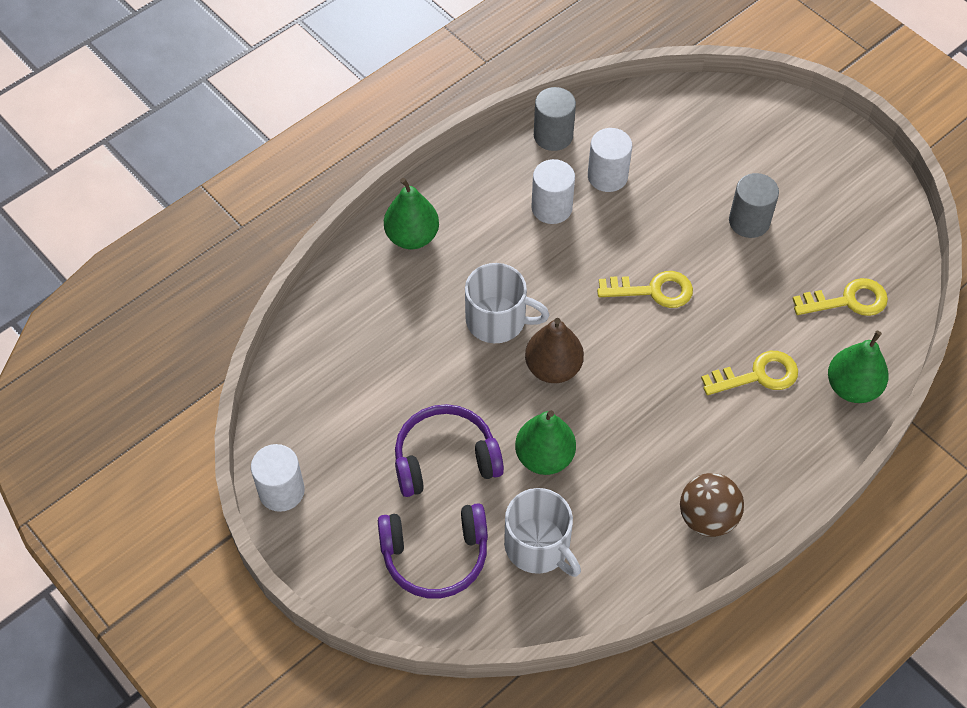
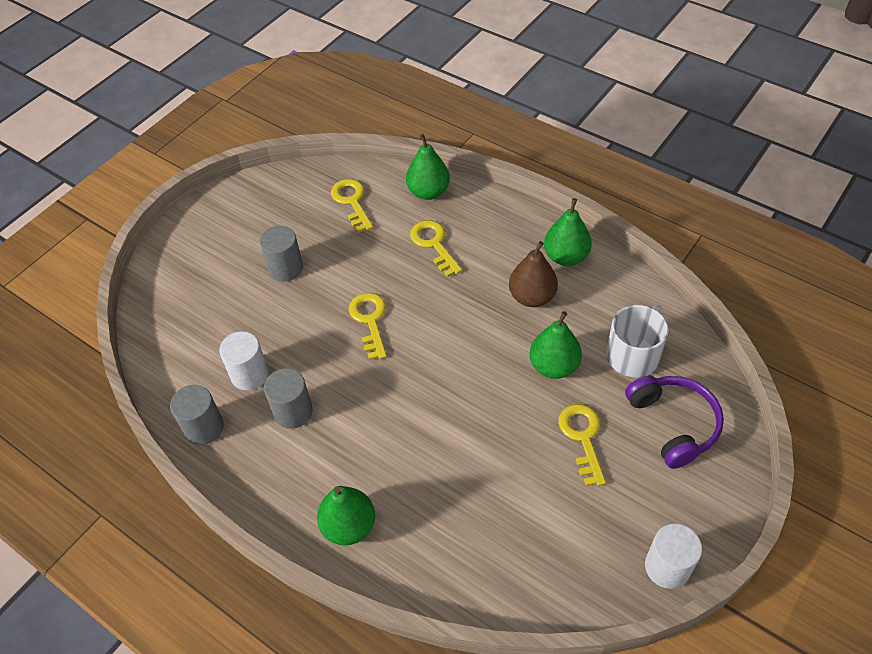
camera: 100 degrees left, 5 degrees down
(445, 459) = (582, 438): purple headphones -> yellow key
(498, 320) = (428, 429): white mug -> none
(551, 208) = (293, 412): white cylinder -> grey cylinder
(553, 368) = (466, 377): brown pear -> brown pear (532, 297)
(707, 518) = (566, 257): brown ball -> green pear

